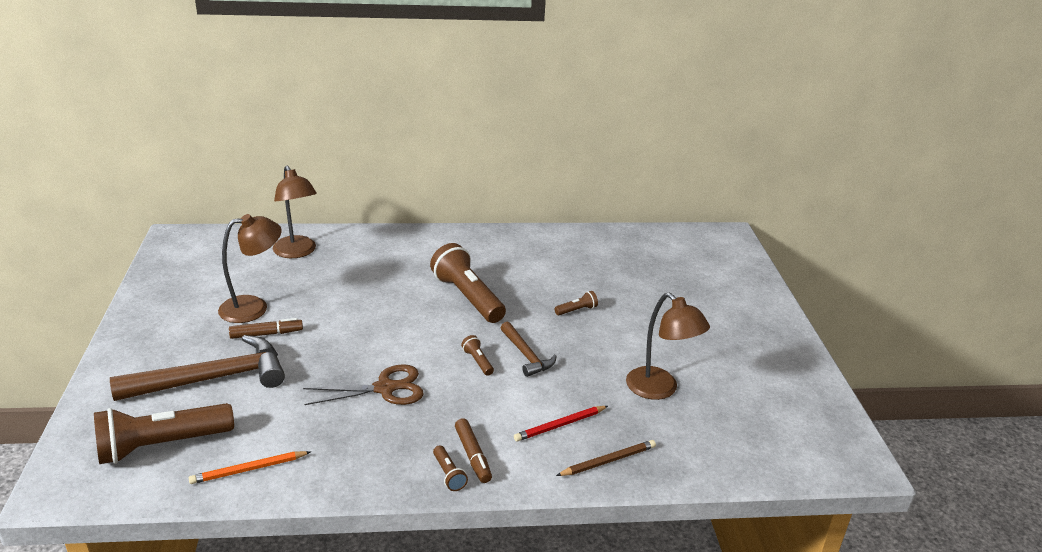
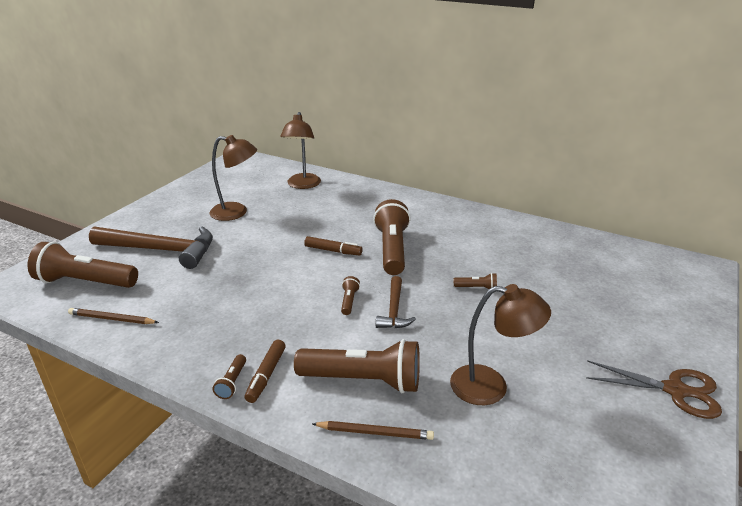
camera: 35 degrees right, 0 degrees up
(249, 469) = (112, 319): orange pencil -> brown pencil
(266, 334) = (225, 232): brown marker -> brown marker (333, 251)
(385, 388) = (259, 296): brown scissors -> brown scissors (675, 390)
(560, 425) = (364, 380): red pencil -> brown flashlight
(659, 389) = (491, 386): brown lamp -> brown lamp turned 75 degrees counterclockwise

